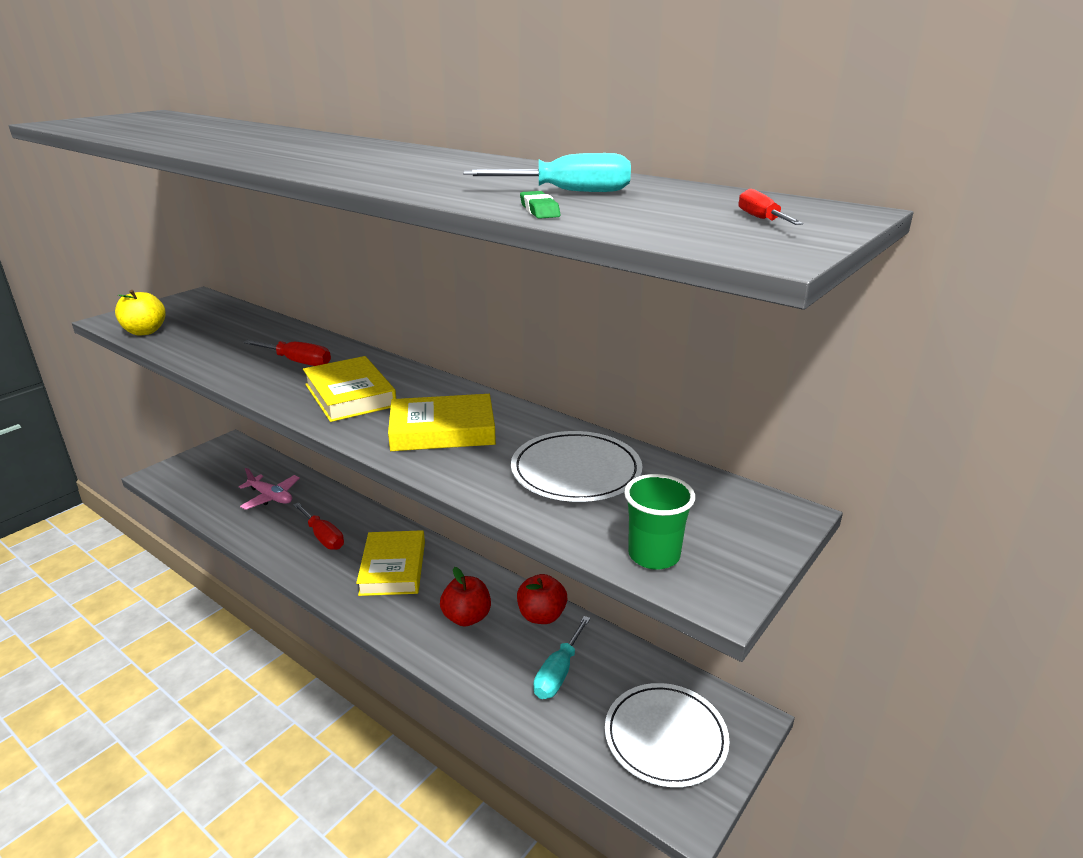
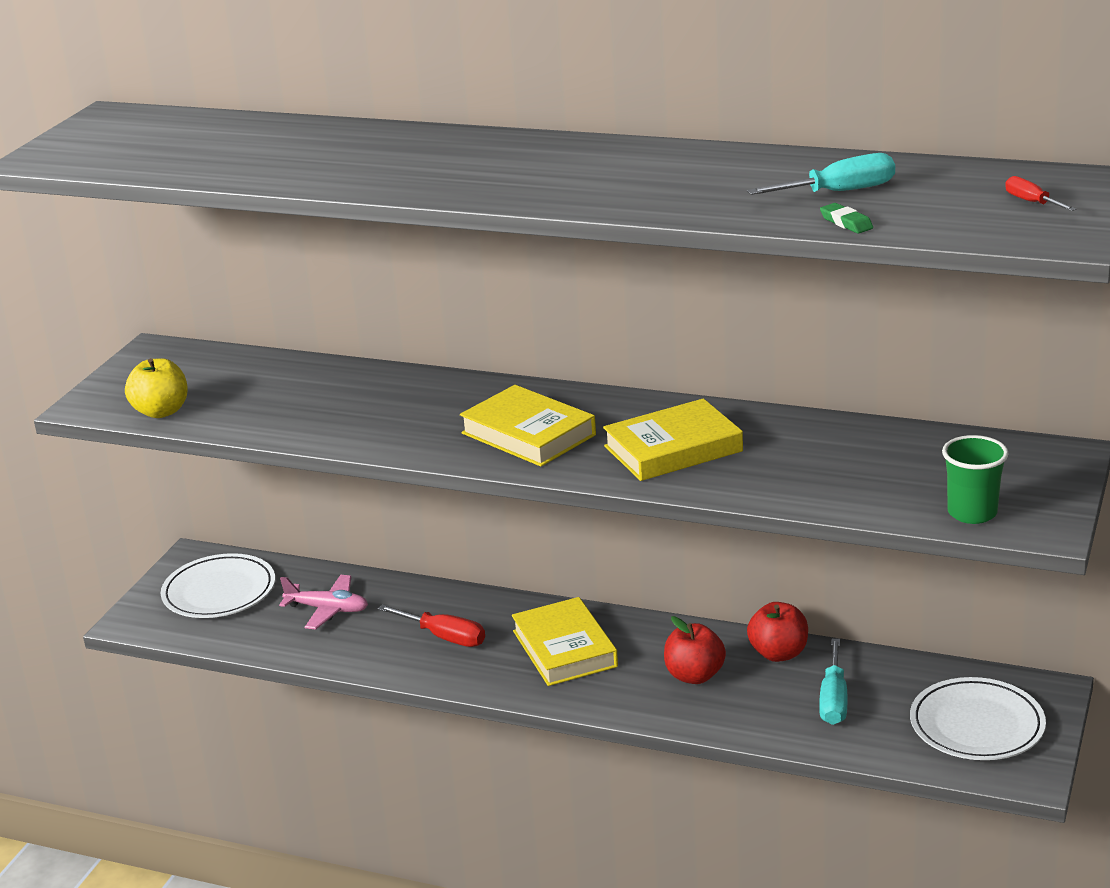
camera: 15 degrees left, 0 degrees up
(297, 362) = (417, 409): red screwdriver -> none
(576, 471) = (846, 459): white plate -> white plate (219, 591)

